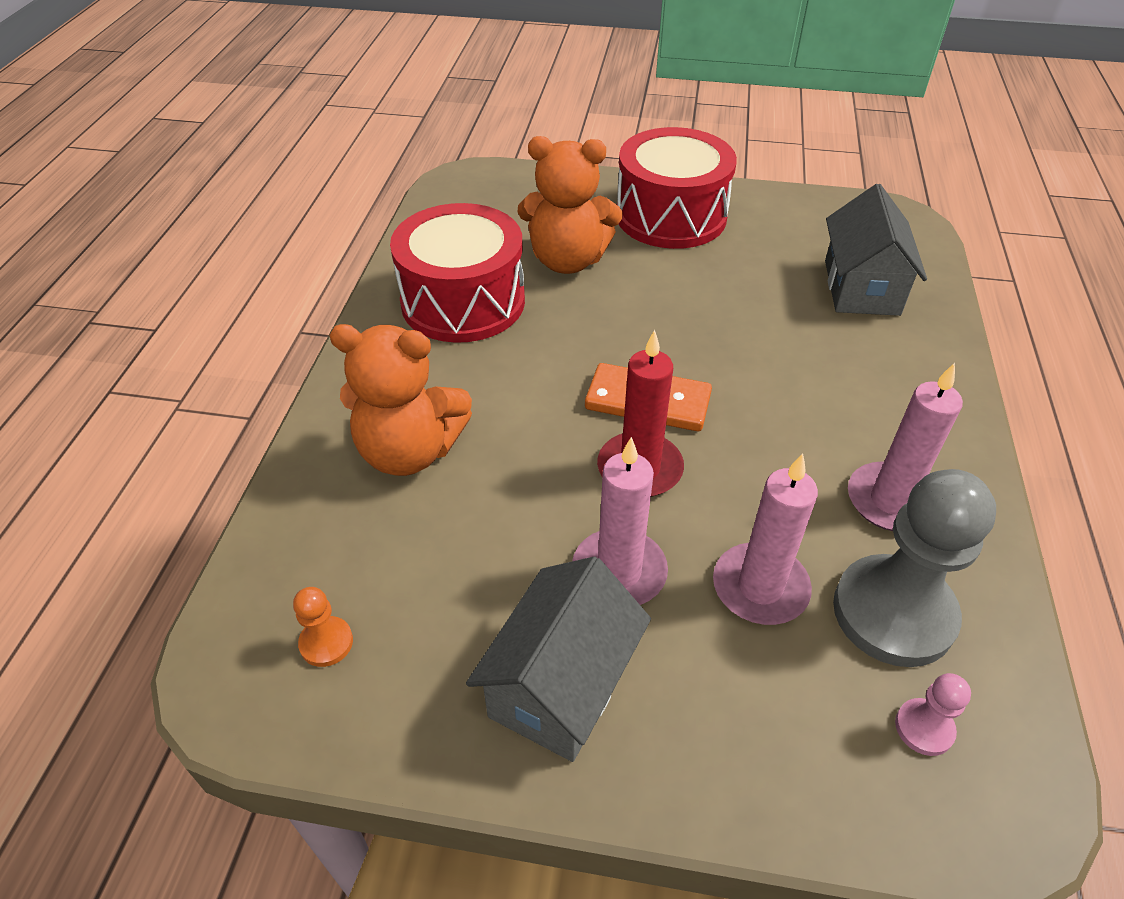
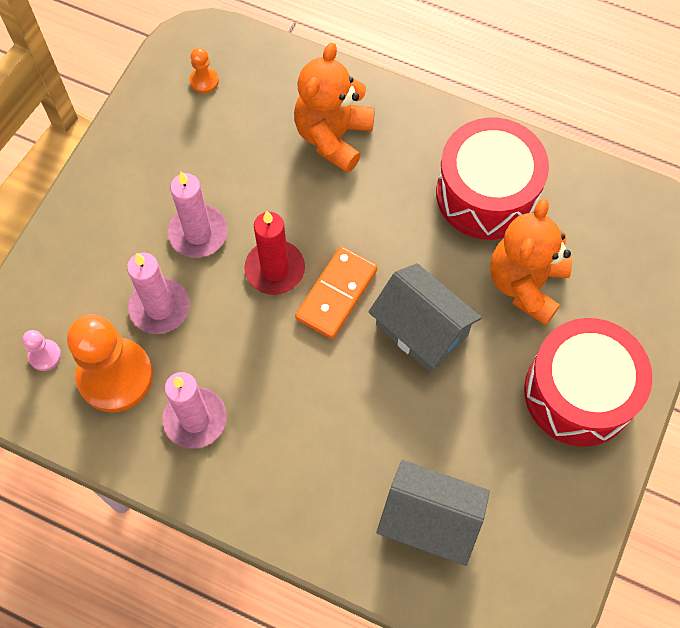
camera: 105 degrees right, 20 degrees up
(560, 685) = (138, 185): grey house -> grey house (422, 330)
(893, 613) = (115, 376): grey pawn -> orange pawn

